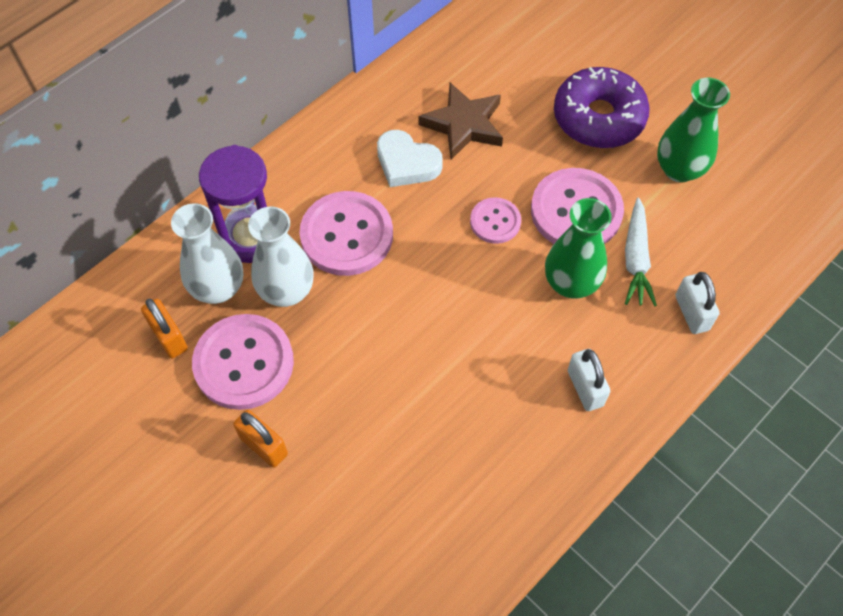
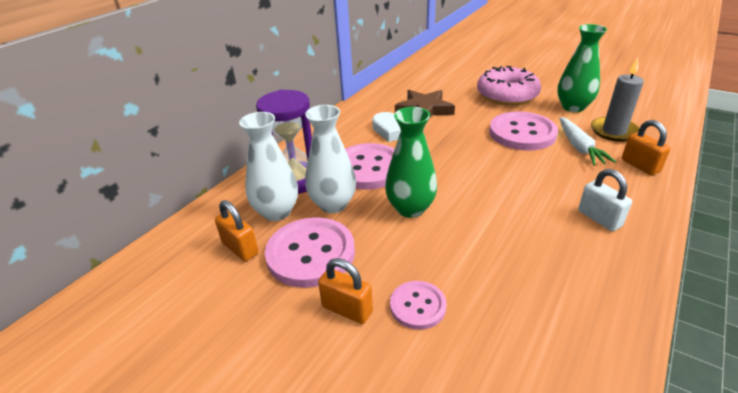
camera: 10 degrees left, 25 degrees down
(495, 221) = (471, 146): pink button -> pink button (417, 306)
(571, 283) = (544, 165): green vase -> green vase (410, 208)
(598, 118) = (507, 95): purple donut -> pink donut
(691, 313) = (640, 166): white padlock -> orange padlock
(702, 237) = (614, 131): none -> grey candle

